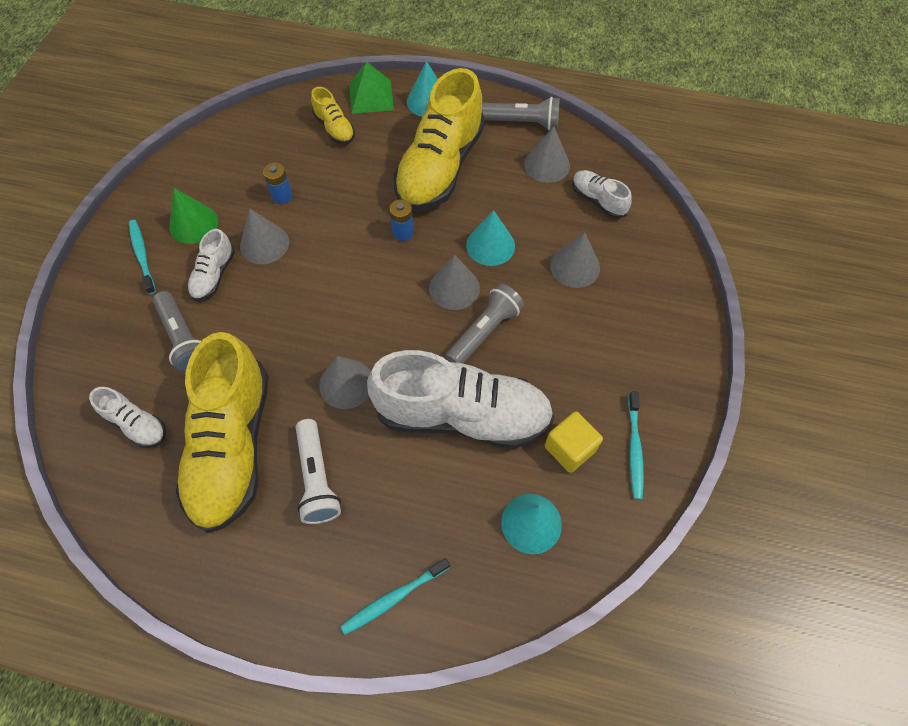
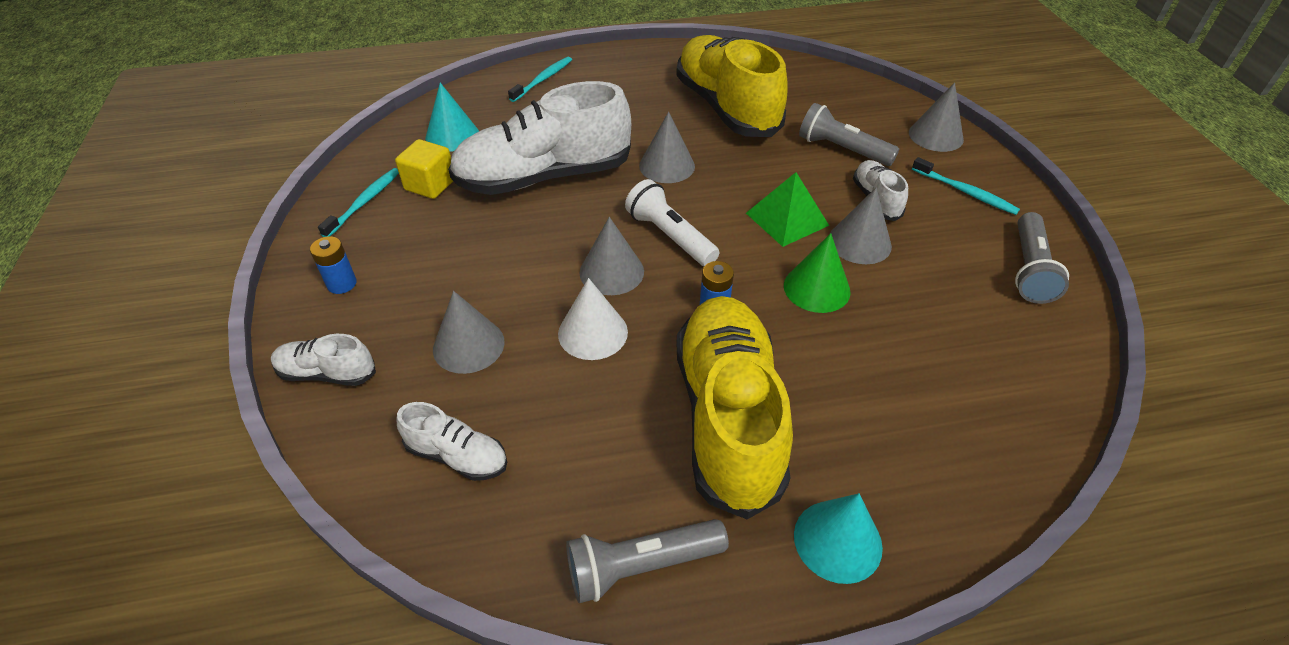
camera: 155 degrees right, 15 degrees down
(136, 424) = (814, 97): white shoe -> white shoe (327, 373)
(193, 224) = (956, 235): green cone -> green cone (816, 288)
(282, 196) = (897, 298): blue battery -> blue battery (342, 284)
(317, 478) = (644, 111): white flashlight -> white flashlight (670, 236)
(334, 128) = (934, 419): yellow shoe -> none
(371, 96) = (938, 507): green pyramid -> green pyramid (786, 219)
(484, 332) = (554, 243): grey flashlight -> grey flashlight (1029, 269)
(490, 245) = (593, 332): turquoise cone -> white cone
(547, 165) = (562, 490): grey cone -> grey cone (936, 136)
(634, 449) = (365, 202): turquoise toothbrush -> turquoise toothbrush turned 45 degrees clockwise

